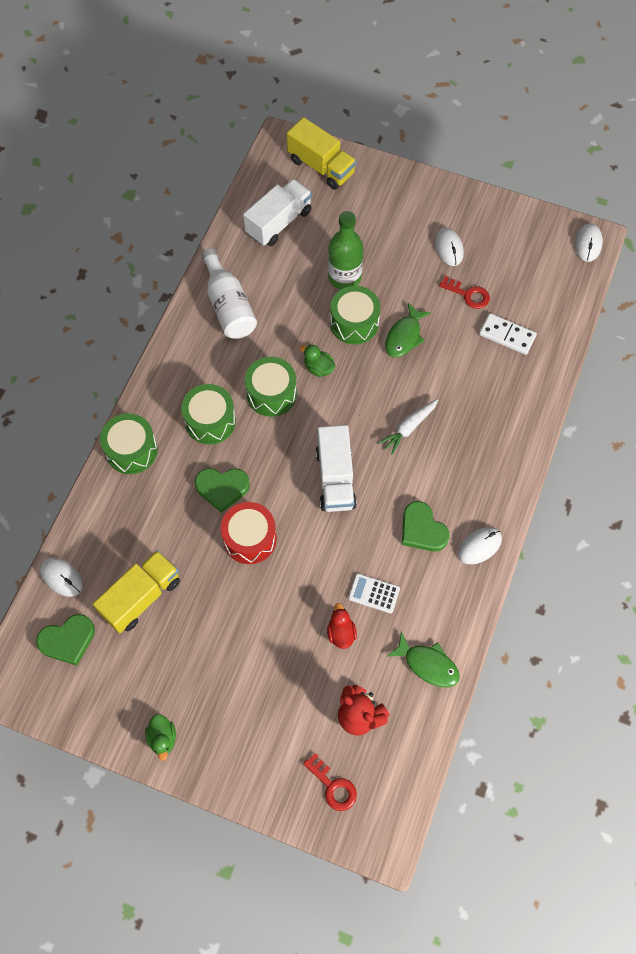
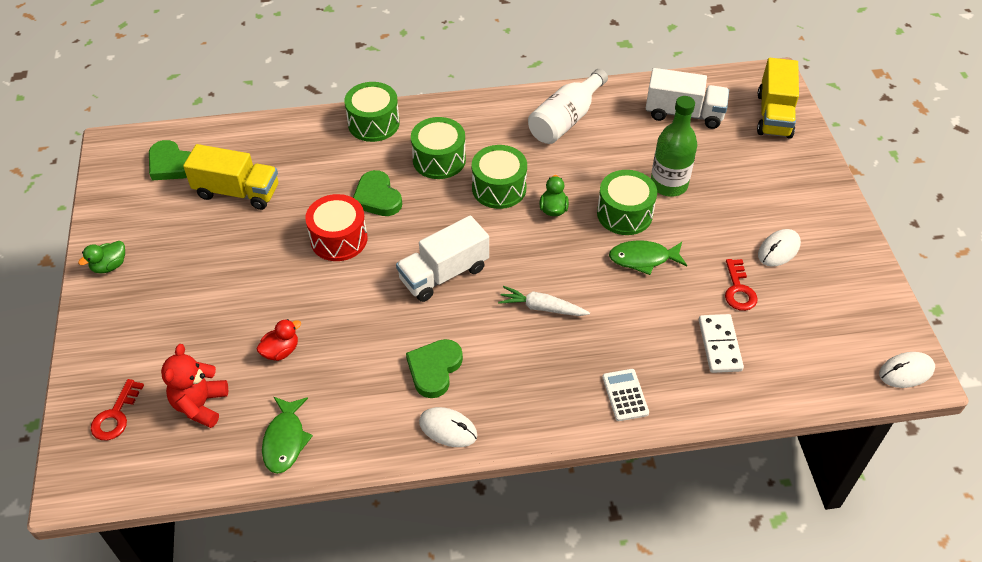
camera: 60 degrees right, 15 degrees down
(61, 577) = (227, 135): white mouse -> none
(374, 593) = (338, 359): white calculator -> white calculator (625, 395)

